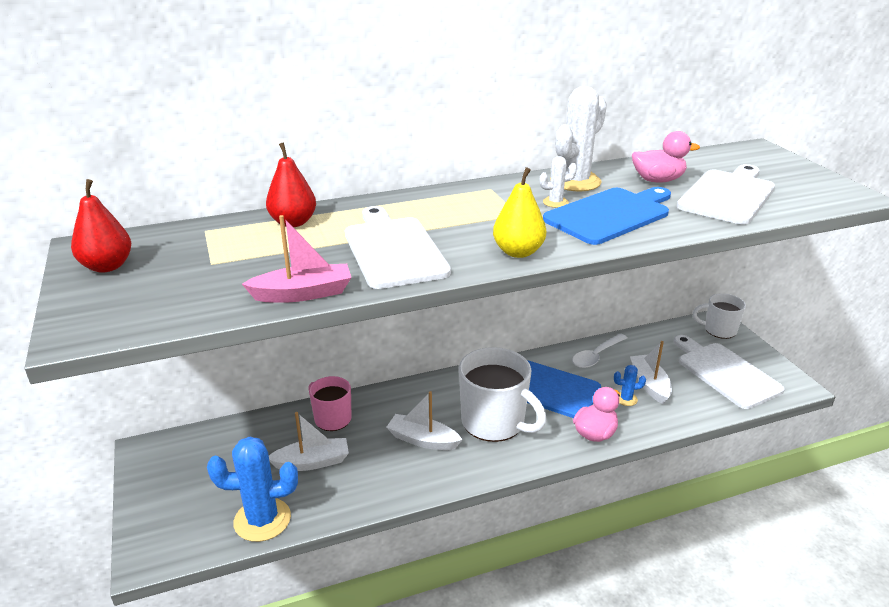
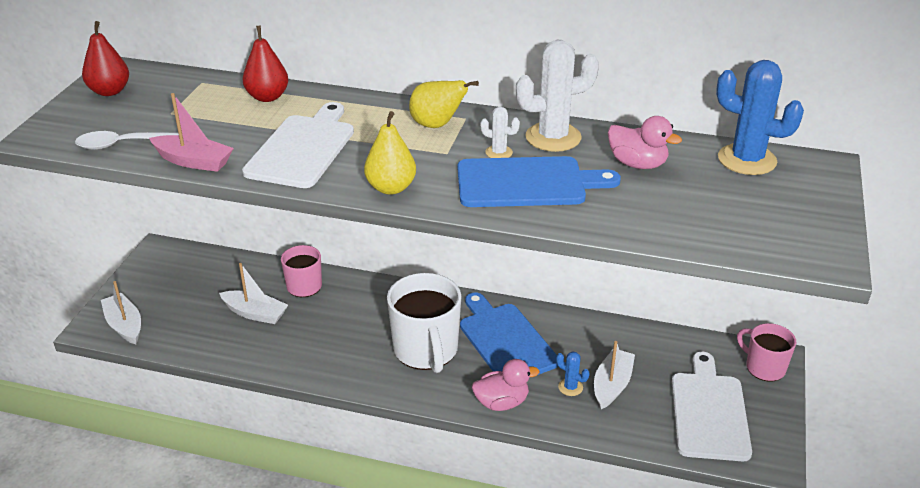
camera: 35 degrees right, 5 degrees up
(262, 520) = (181, 339): blue cactus -> blue cactus (747, 160)
(423, 440) = (353, 336): white boat -> white boat (124, 325)
(477, 199) = (437, 125): none -> yellow pear
(596, 356) = (593, 334): white spoon -> white spoon (125, 144)
(719, 330) = (764, 367): white mug -> pink mug
(728, 195) = (681, 206): white cutting board -> none

